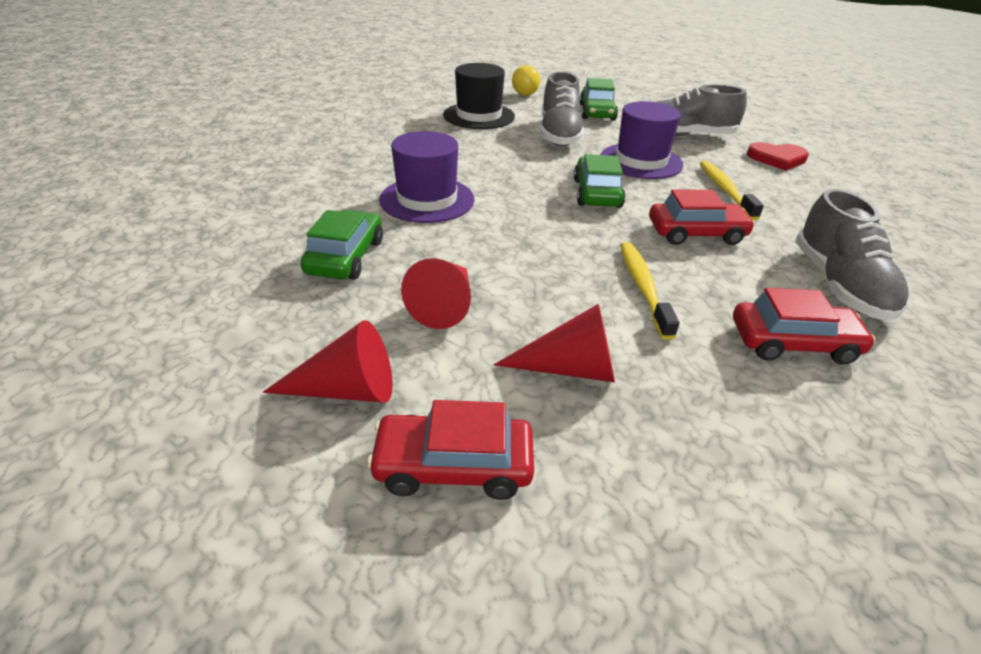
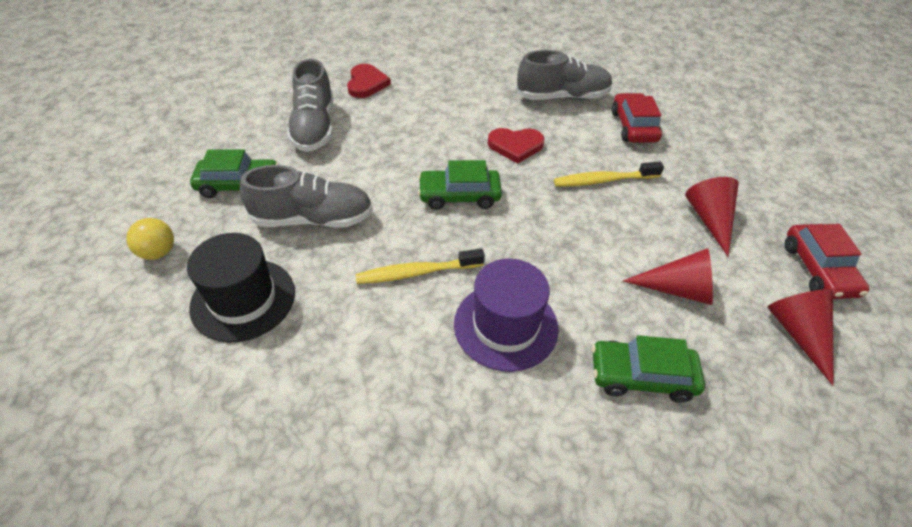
camera: 95 degrees left, 10 degrees up
(641, 161) = (382, 162): purple hat -> none
(696, 233) = (515, 146): red car -> red heart
(725, 190) = (436, 121): yellow toothbrush -> yellow toothbrush (416, 272)

